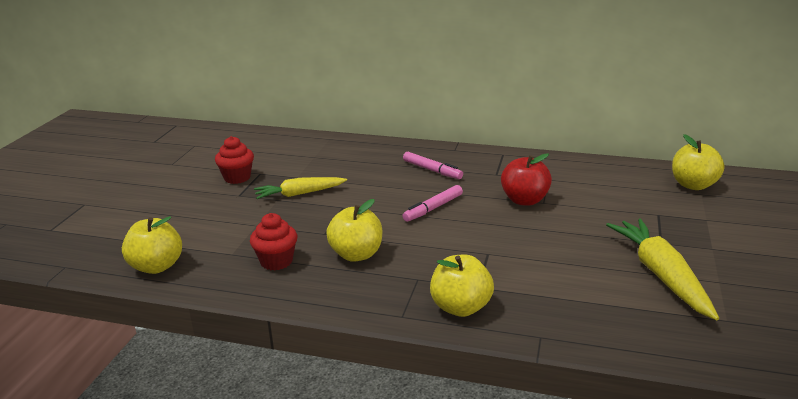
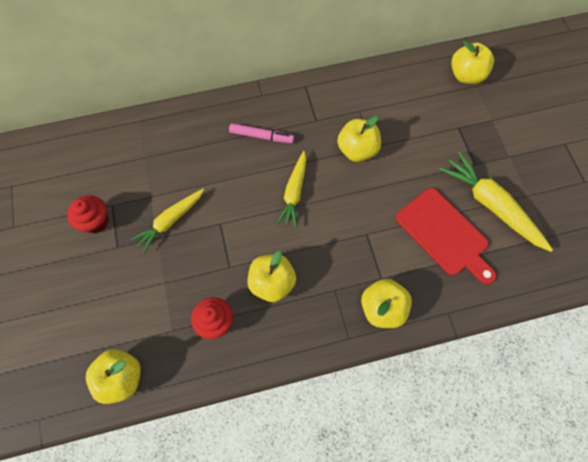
camera: 30 degrees left, 40 degrees up
(433, 208) = (294, 193): pink marker -> yellow carrot
(524, 200) = (357, 150): red apple -> yellow apple
(582, 279) = (444, 234): none -> red cutting board

